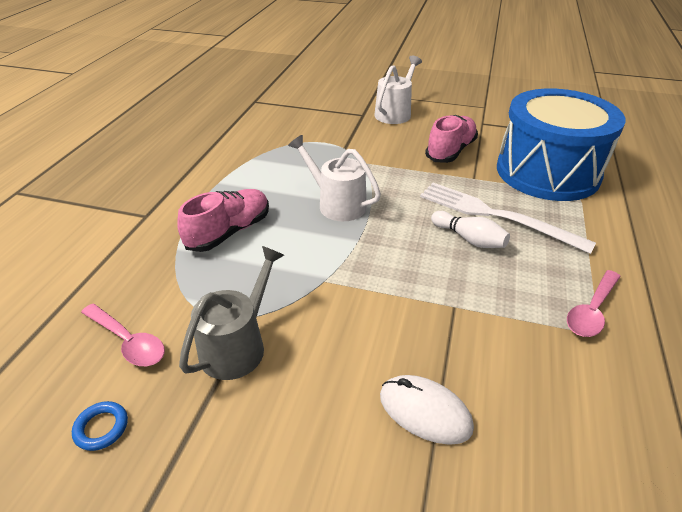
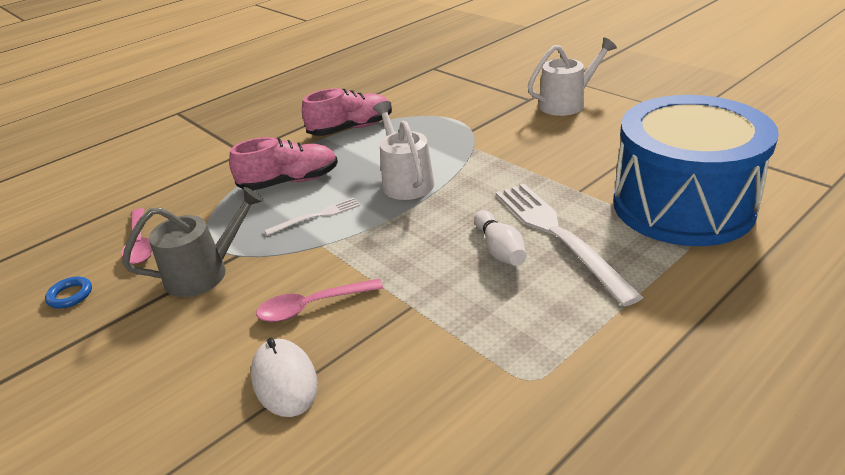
camera: 35 degrees right, 5 degrees down
(291, 256) = (317, 216): none -> white fork
(450, 151) = (585, 156): pink shoe -> pink shoe (351, 129)
(591, 311) = (552, 363): pink spoon -> pink spoon (312, 306)

